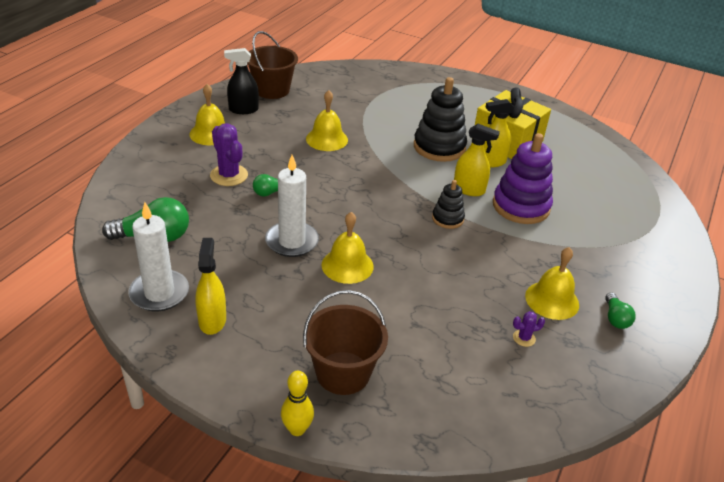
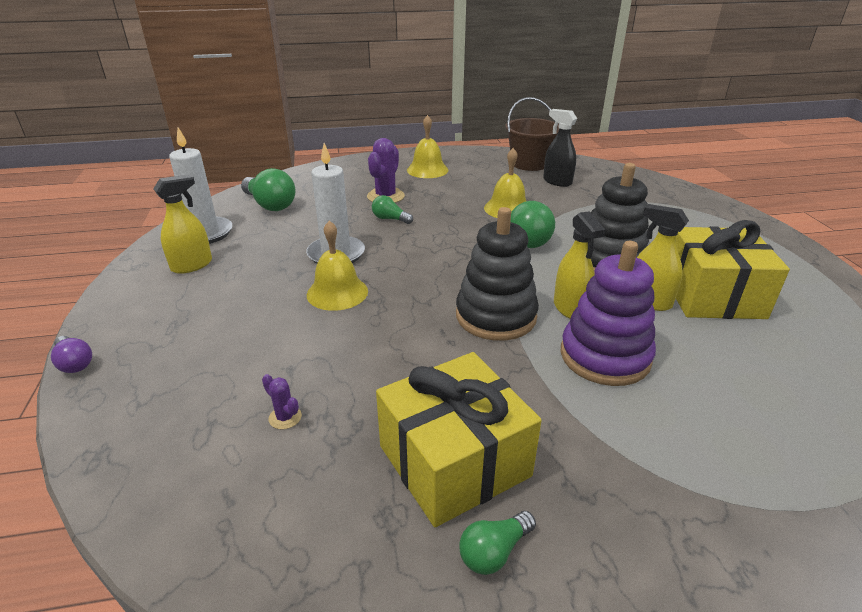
camera: 55 degrees right, 5 degrees down
(243, 110) = (480, 166): black spray bottle -> black spray bottle (557, 181)
(297, 429) = (74, 363): yellow bowling pin -> purple light bulb
(343, 373) = (173, 355): brown bucket -> none
(378, 155) = (531, 238): none -> green light bulb
(447, 218) = (496, 316): black stacking toy -> black stacking toy, size x1.85
(524, 338) = (347, 465): purple cactus -> purple cactus (285, 417)
(552, 300) = (454, 461): yellow bell -> yellow gift

